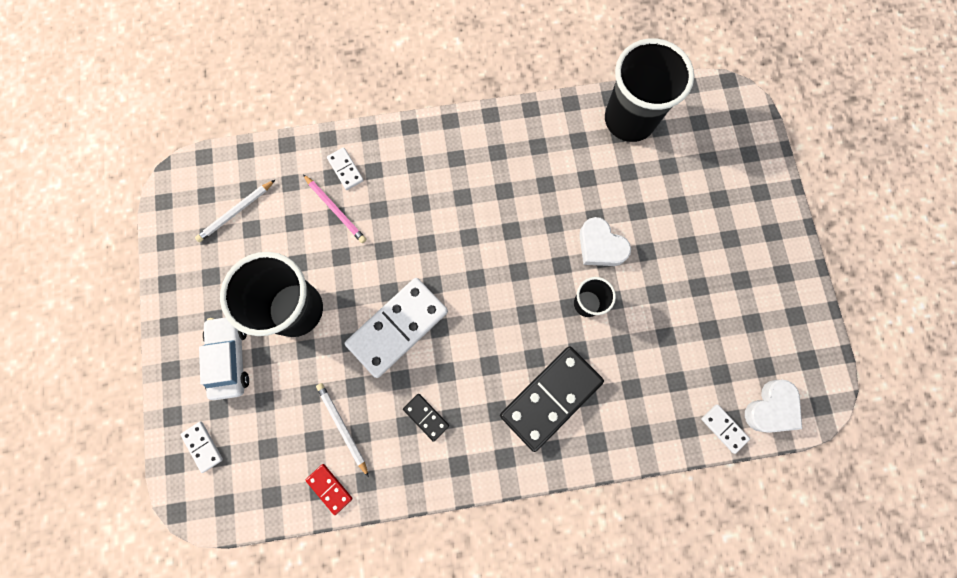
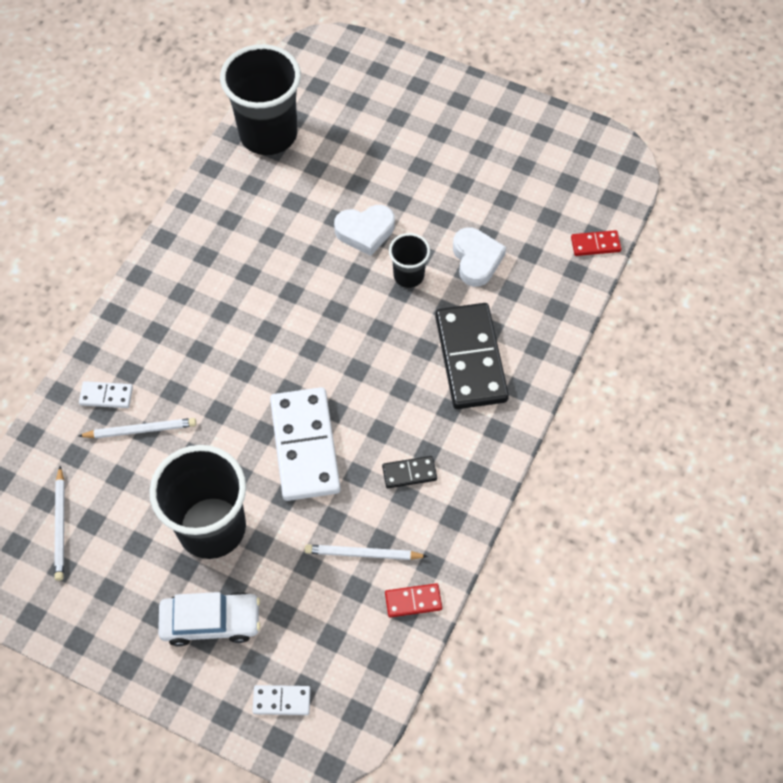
camera: 55 degrees left, 15 degrees down
(229, 358) = (211, 621): white car -> white car turned 150 degrees clockwise
(335, 210) = (140, 430): pink pencil -> white pencil
(724, 428) = (595, 244): white domino -> red domino
(771, 408) = (604, 200): white heart -> white heart (476, 260)

